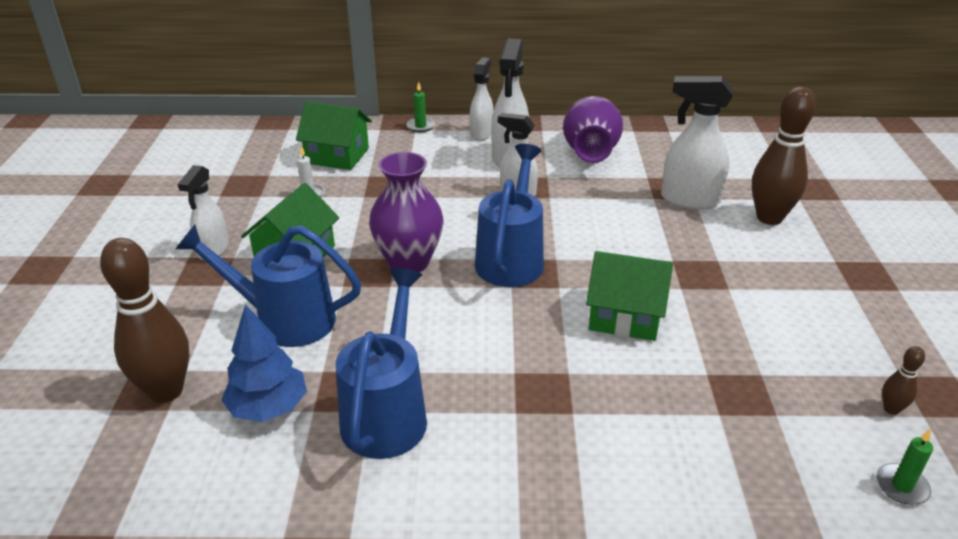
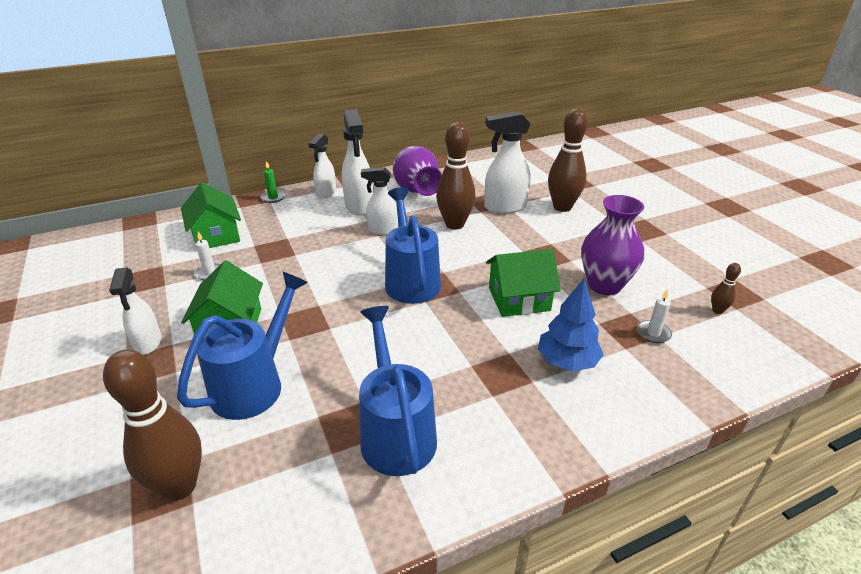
camera: 25 degrees left, 0 degrees up
(268, 407) = (289, 465): blue tree -> blue tree (567, 361)
(284, 319) = (255, 383): blue watering can -> blue watering can turned 135 degrees clockwise
(337, 156) = (216, 235): green house -> green house turned 75 degrees clockwise
(409, 262) = (333, 305): purple vase -> purple vase (604, 285)
(481, 133) = (326, 193): white spray bottle -> white spray bottle turned 150 degrees counterclockwise
(609, 206) = (454, 224): none -> brown bowling pin
(772, 408) = (653, 333): none -> white candle
(901, 486) = (758, 358): green candle -> none

